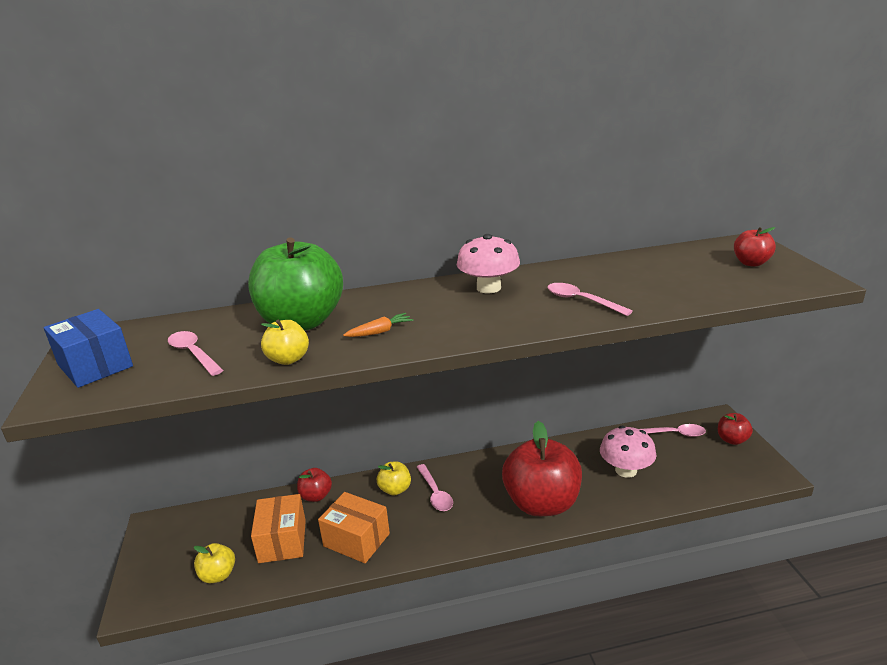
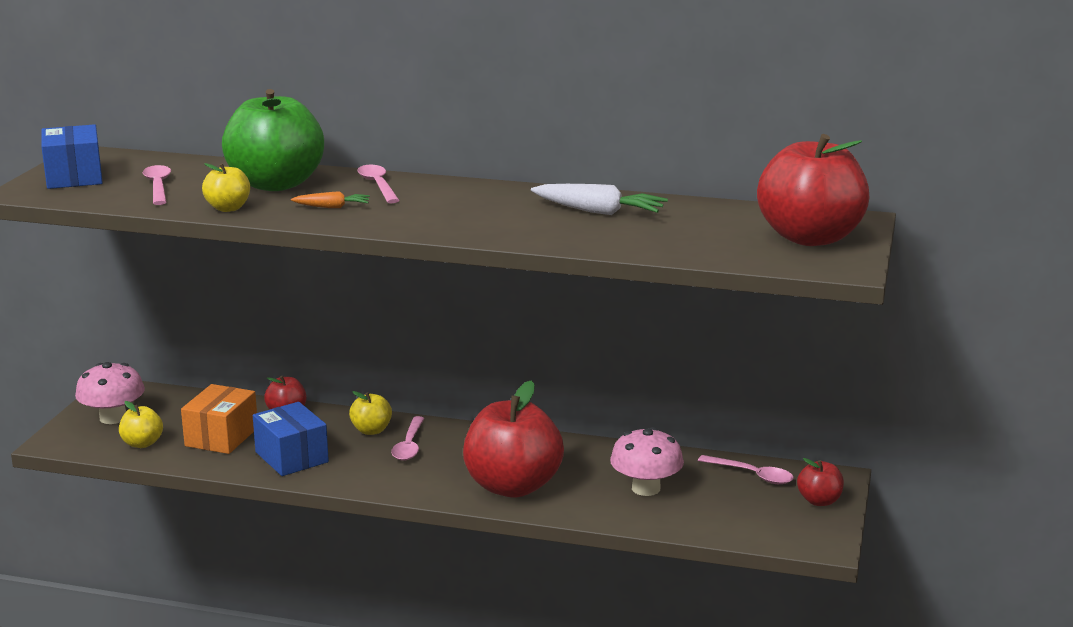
camera: 25 degrees right, 5 degrees down
(356, 540) = (291, 457): orange box -> blue box
(488, 288) = (489, 196): pink mushroom -> pink mushroom (113, 418)
(581, 301) = (560, 227): pink spoon -> pink spoon (378, 185)
(585, 280) = (599, 212): none -> white carrot
(751, 263) = (810, 238): red apple -> red apple, size x2.19

